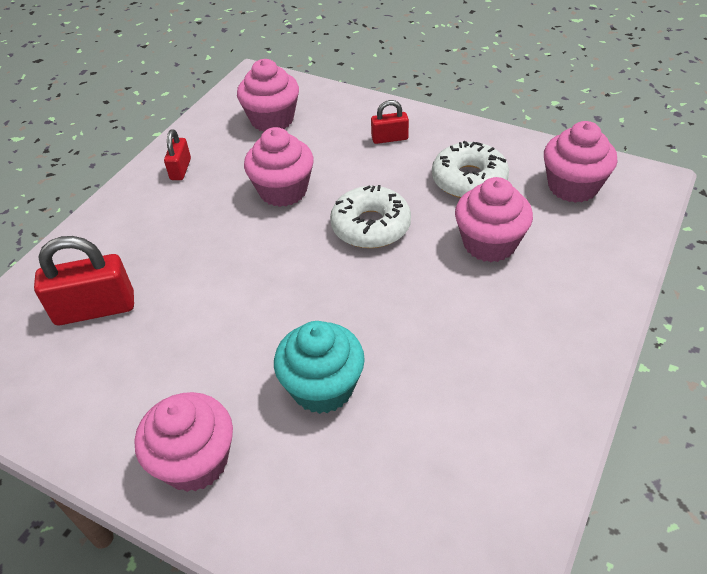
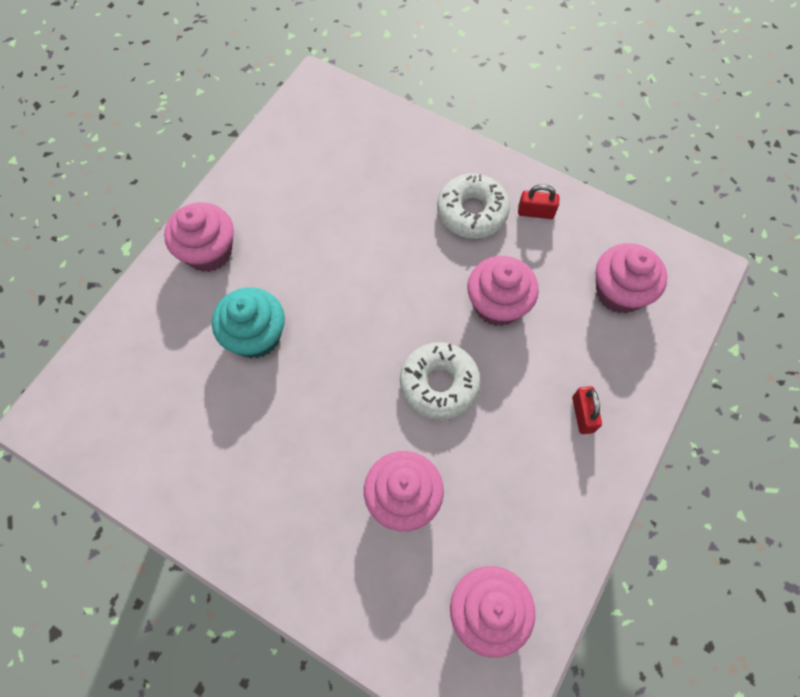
camera: 90 degrees right, 20 degrees up
(95, 309) = (361, 169): red padlock -> none
(469, 180) = (505, 493): white donut -> white donut (472, 212)

